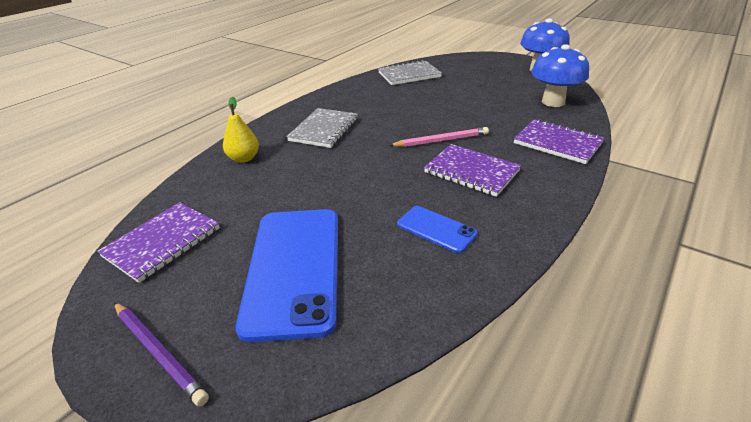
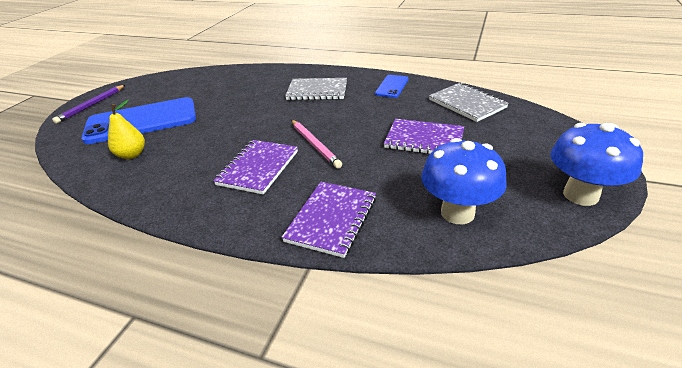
camera: 75 degrees right, 0 degrees up
(163, 242) = (173, 82): purple notebook -> purple notebook (424, 140)
(244, 158) = (265, 76): yellow pear -> yellow pear (132, 155)
(436, 229) = (173, 162): blue phone -> blue phone (392, 86)

